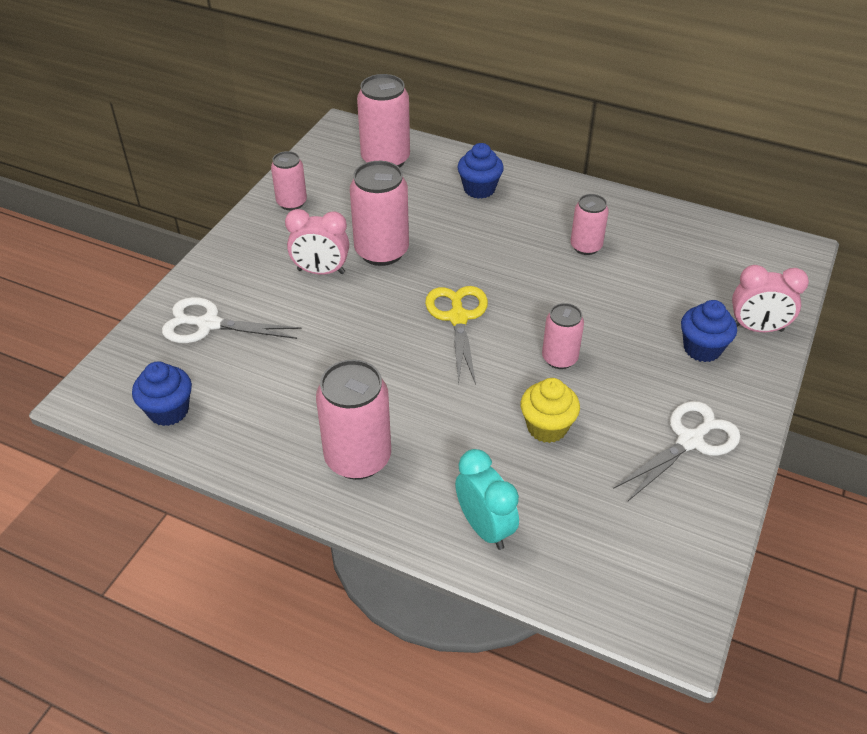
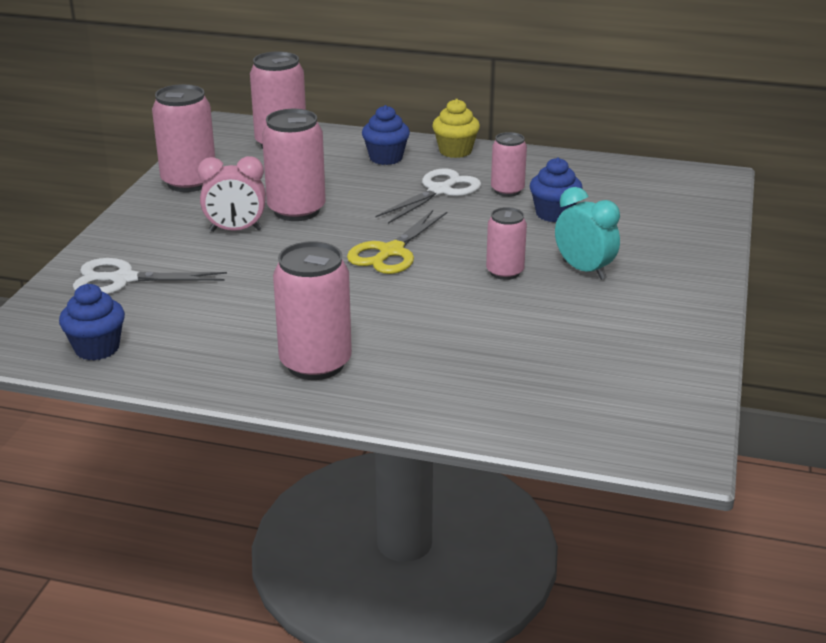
camera: 10 degrees left, 15 degrees down
(291, 203) = (189, 182): pink can -> pink can, size x1.68
(458, 318) = (391, 252): yellow scissors -> yellow scissors turned 135 degrees counterclockwise
(485, 527) = (464, 401): turquoise clock -> turquoise clock (584, 270)
(547, 427) = (507, 322): yellow cupcake -> yellow cupcake (455, 151)
(690, 441) = (653, 318): white scissors -> white scissors (440, 191)
(702, 349) = (645, 253): blue cupcake -> blue cupcake (554, 214)
(757, 328) = (694, 234): pink clock -> none

